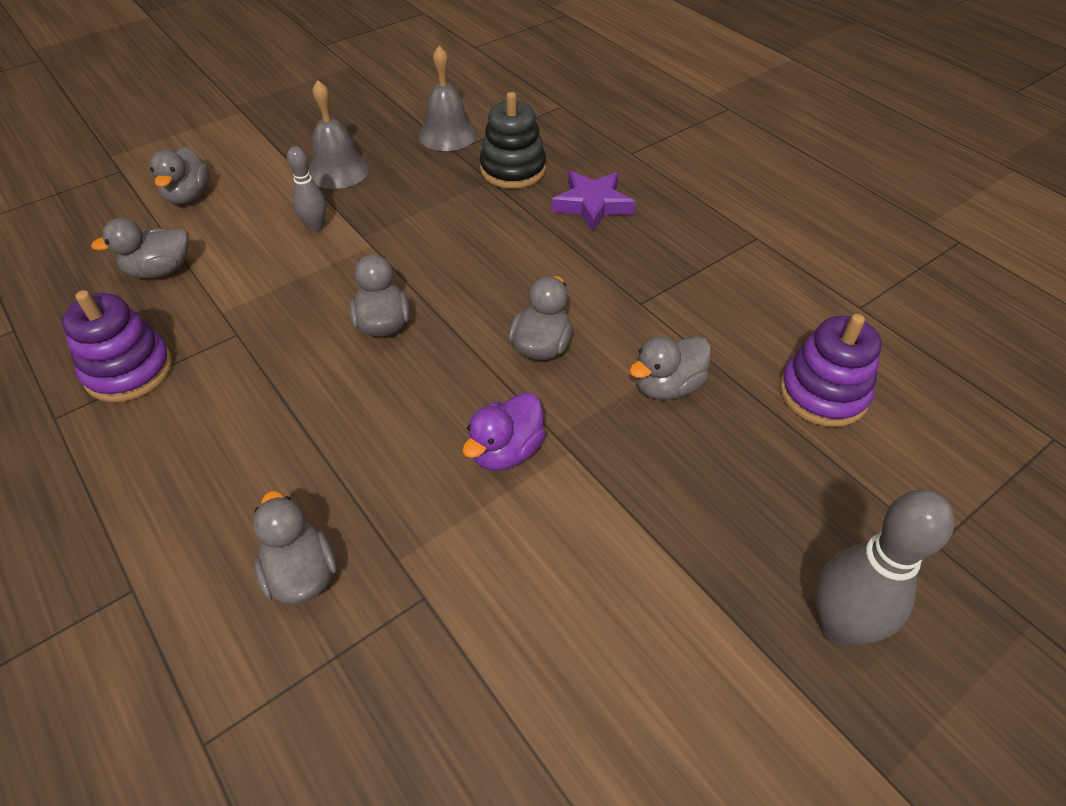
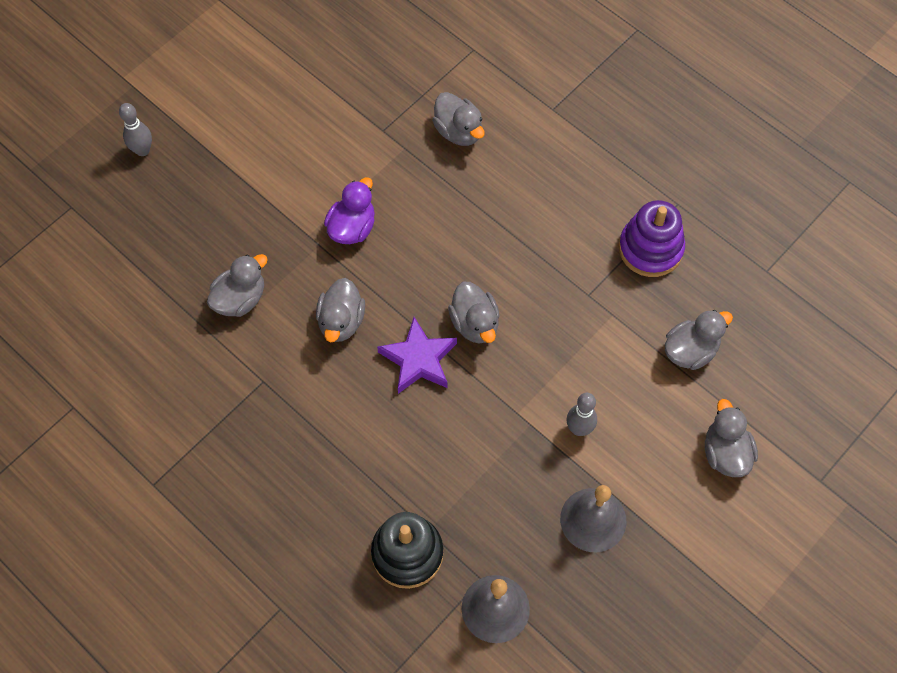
camera: 170 degrees right, 15 degrees up
(592, 205) = (316, 507): purple star -> purple star (418, 359)
(823, 393) = (122, 311): purple stacking toy -> none
(838, 626) = (142, 150): grey bowling pin -> grey bowling pin, size x0.58

